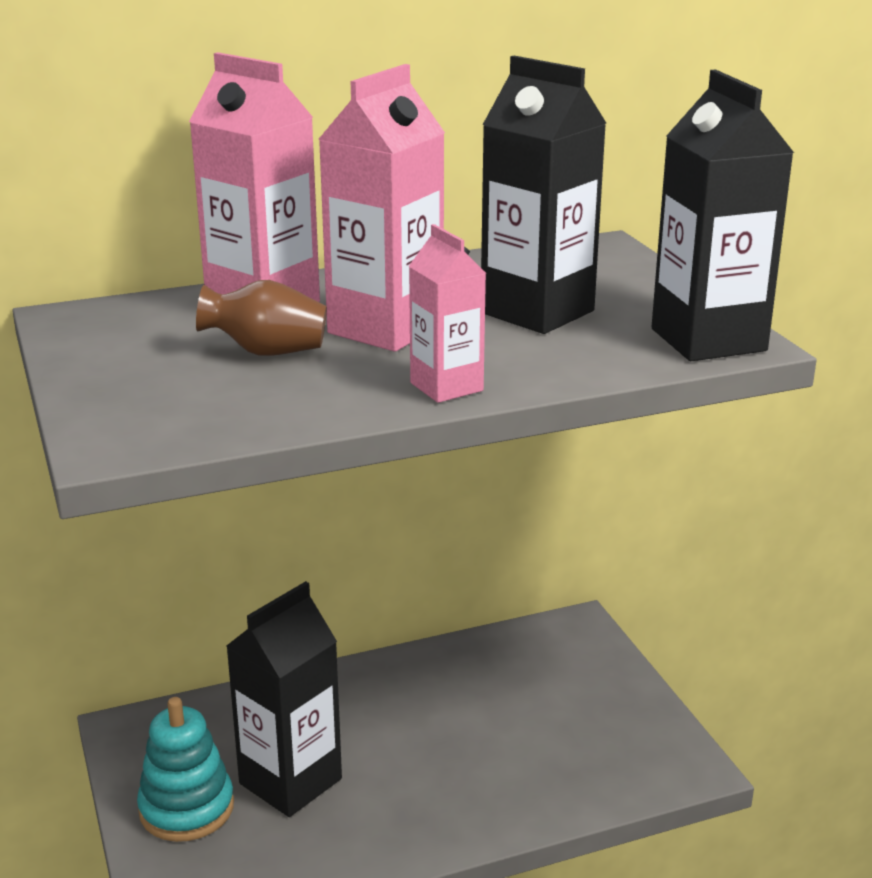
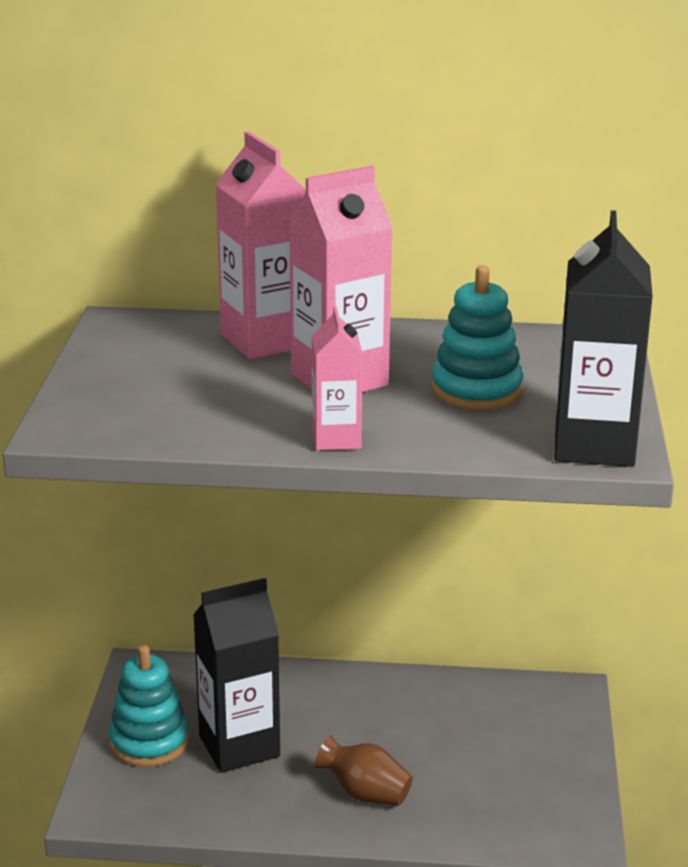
camera: 25 degrees right, 0 degrees up
(267, 352) = (231, 381): brown vase -> brown vase (365, 794)
(537, 312) = (476, 390): black carton -> turquoise stacking toy

